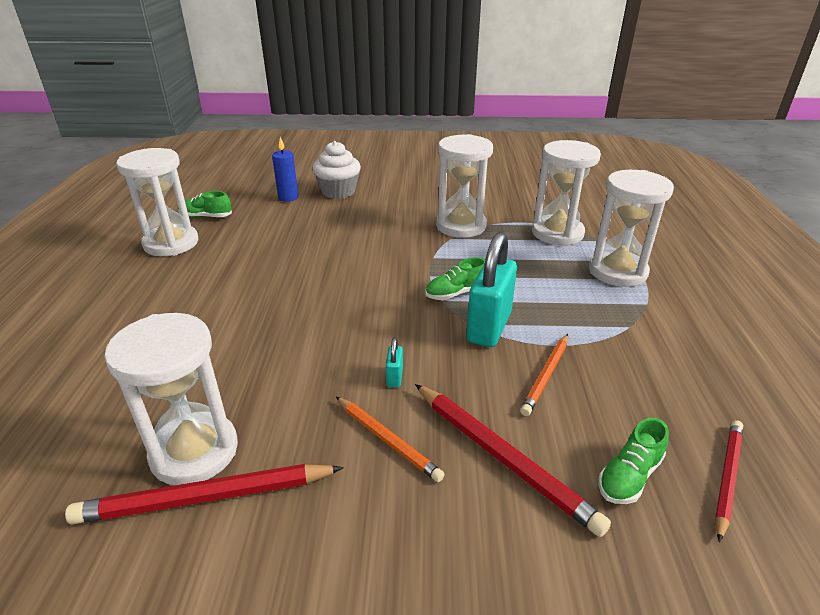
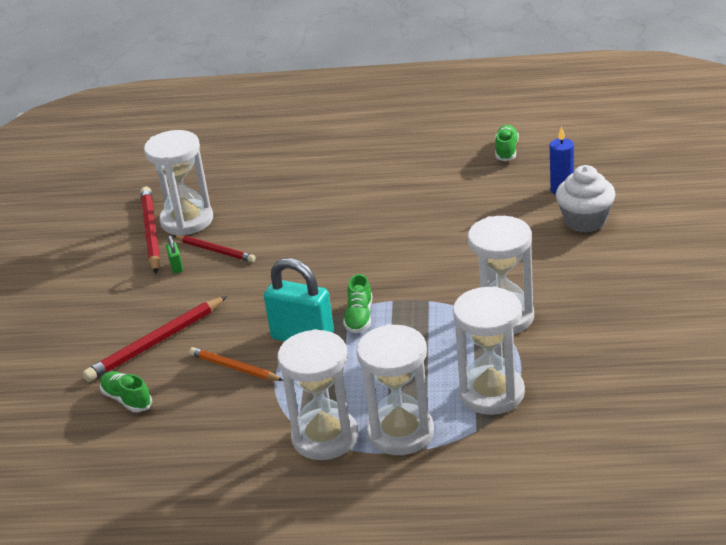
camera: 95 degrees right, 0 degrees up
(171, 243) = (449, 146): white hourglass -> white hourglass (325, 437)
(320, 452) = (176, 267): none -> green padlock
(387, 440) = (181, 293): orange pencil -> none
(394, 377) = (243, 290): turquoise padlock -> none
(456, 293) = (359, 317): green shoe -> green shoe turned 150 degrees counterclockwise
(727, 477) = (114, 448): red pencil -> red pencil (215, 251)

